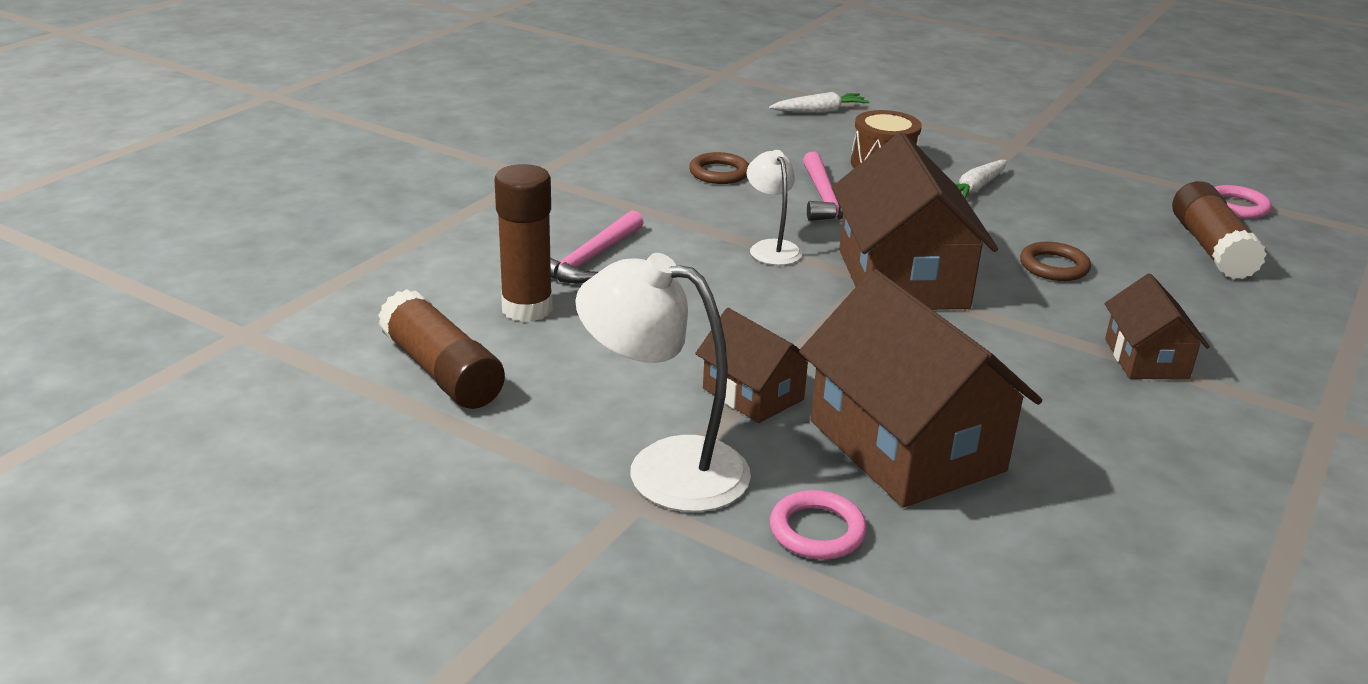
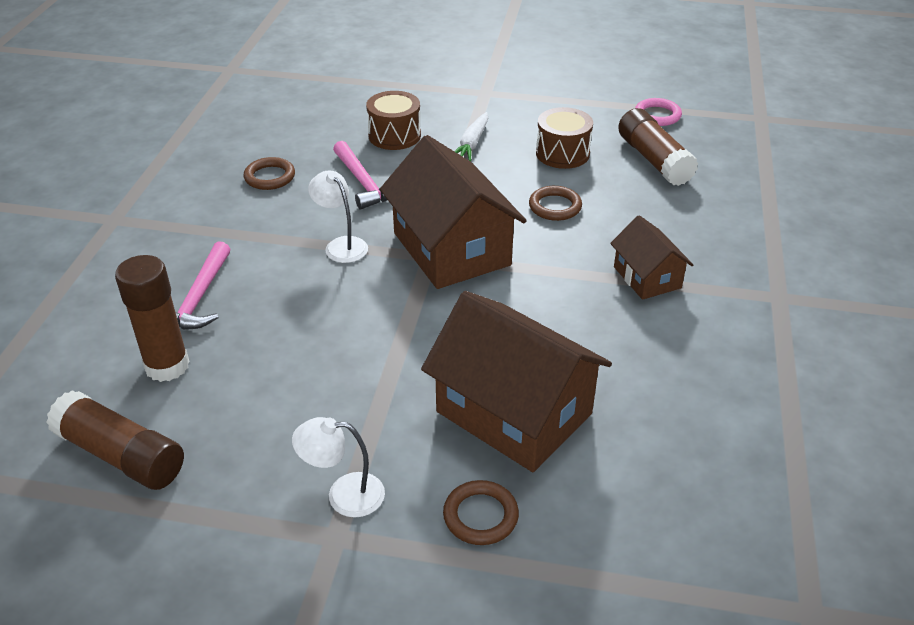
camera: 20 degrees left, 10 degrees up
(664, 468) = (344, 495): white lamp -> white lamp, size x0.58
(753, 394) = (383, 398): brown house -> none
(817, 531) = (480, 516): pink ring -> brown ring
(820, 111) = (325, 91): white carrot -> none
(1088, 219) = (562, 153): none -> brown drum

